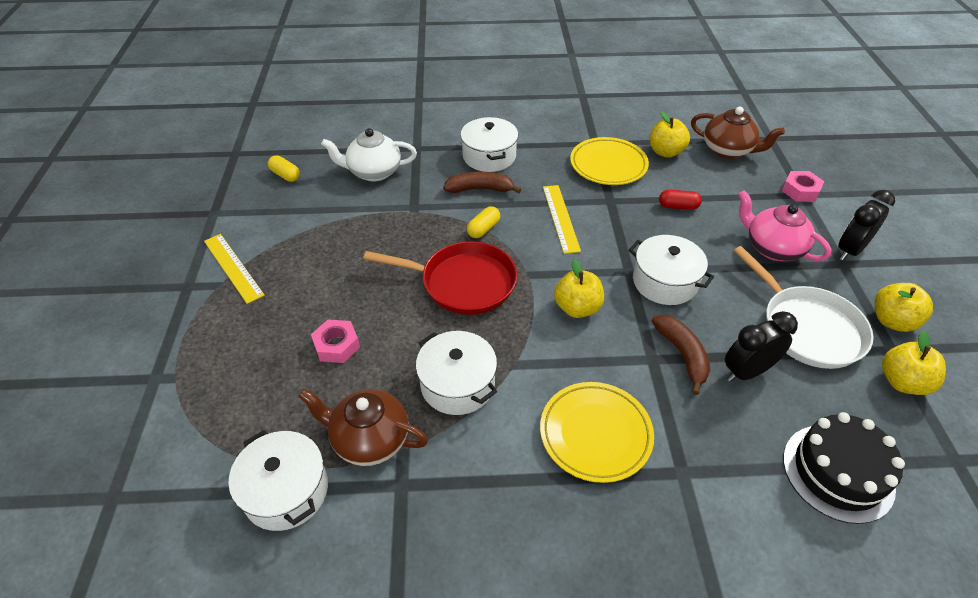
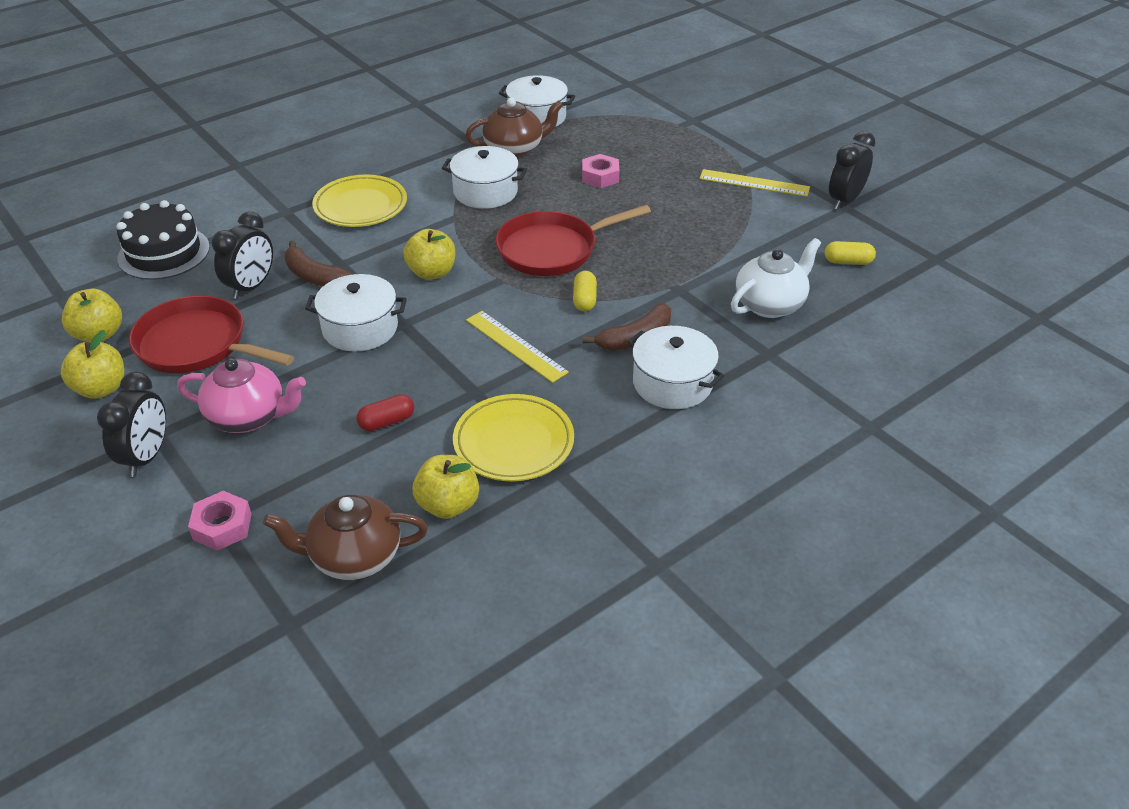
camera: 145 degrees right, 5 degrees down
(204, 218) = (844, 200): none -> black clock
(807, 328) = (197, 345): white pan -> red pan

